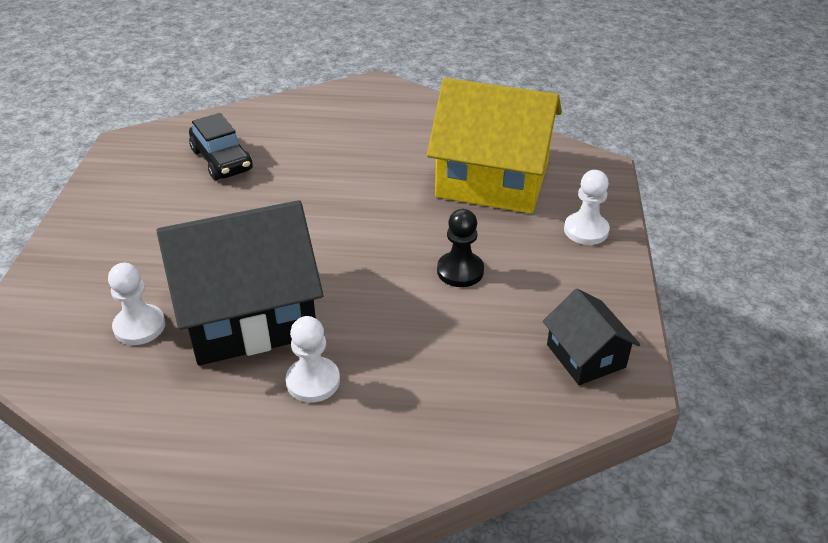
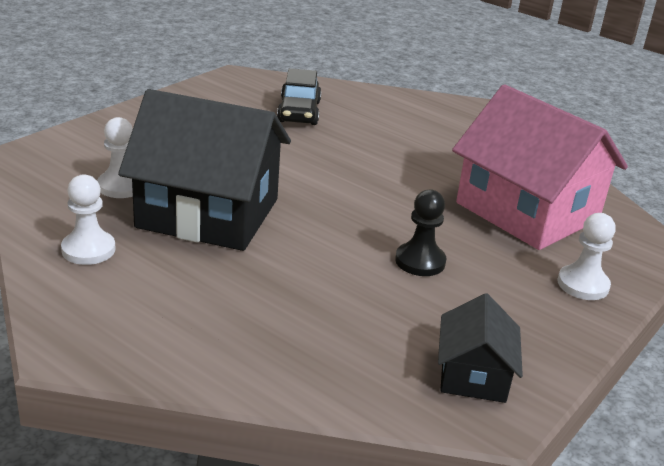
camera: 30 degrees right, 10 degrees down
(313, 381) = (208, 277): white pawn -> white pawn (88, 250)
(492, 179) = (527, 211): yellow house -> pink house

